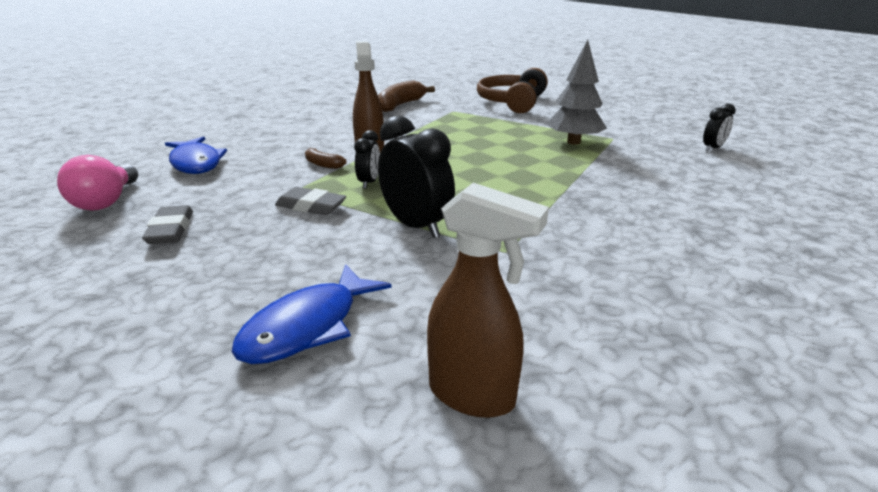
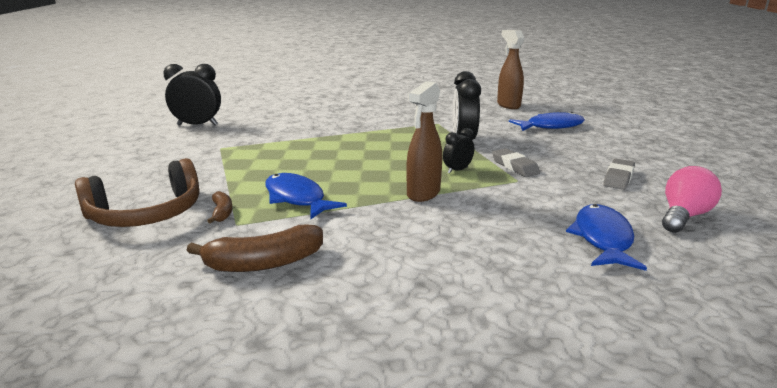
camera: 140 degrees left, 5 degrees down
(323, 164) = (476, 196): brown banana -> brown banana (222, 212)
(453, 128) = (297, 198): none -> blue fish
(573, 142) = (253, 154): grey tree -> none
(713, 148) = (197, 125): black clock -> black clock, size x1.80

